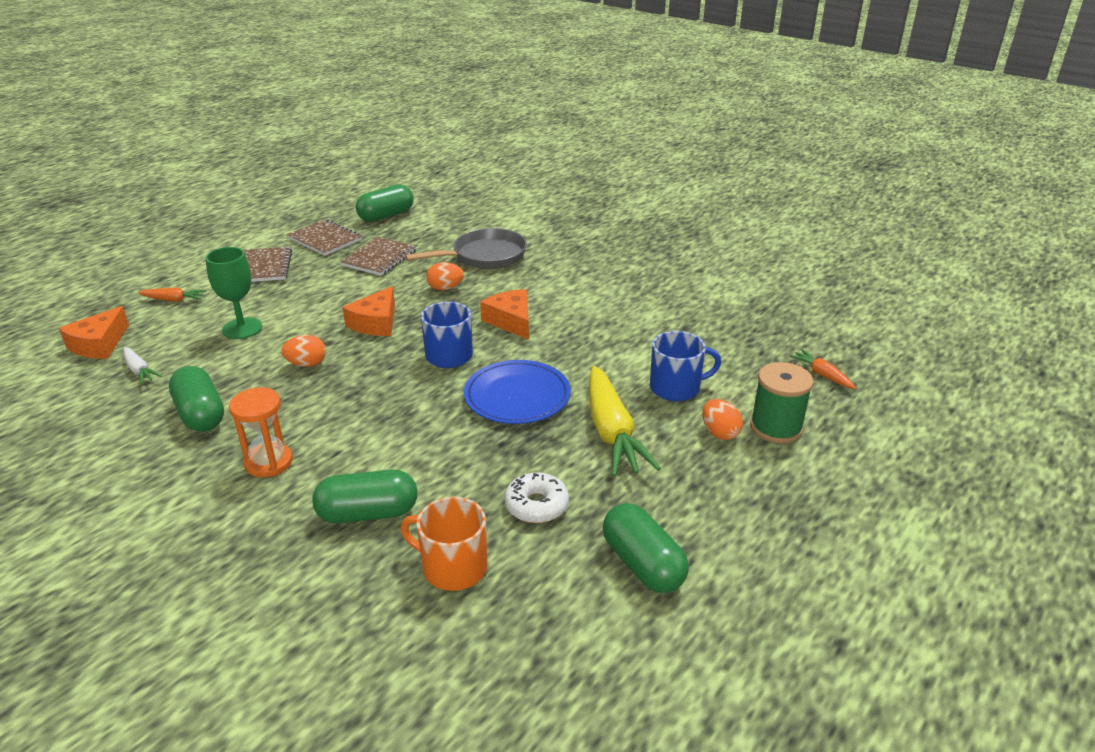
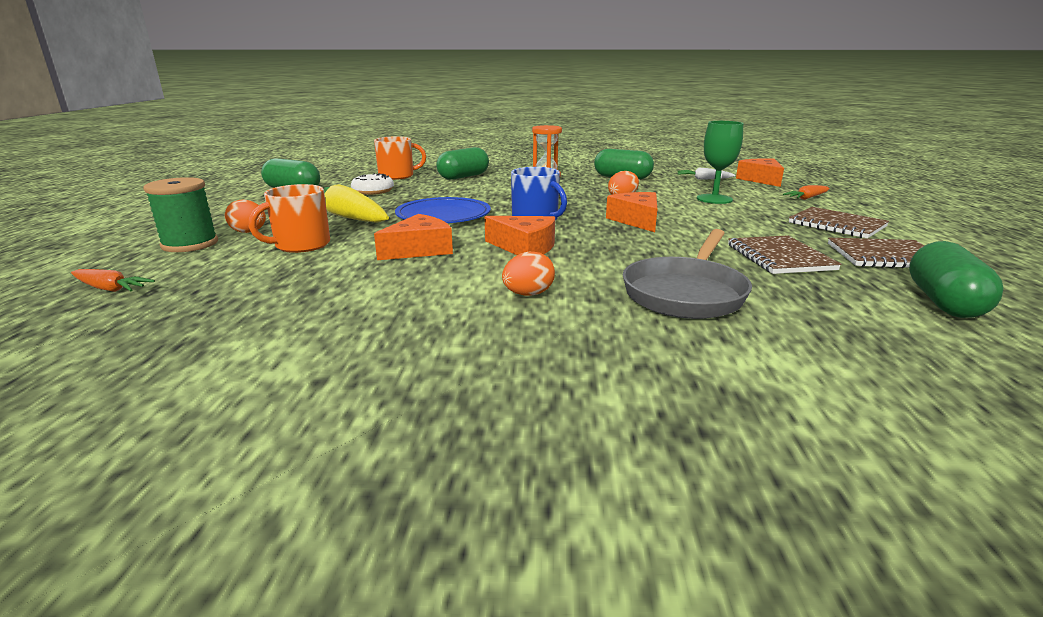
camera: 145 degrees right, 10 degrees down
(445, 288) = (644, 253): orange egg -> orange egg (528, 294)
(587, 346) = (419, 250): none -> orange cheese
(676, 388) = (301, 245): blue mug -> orange mug

